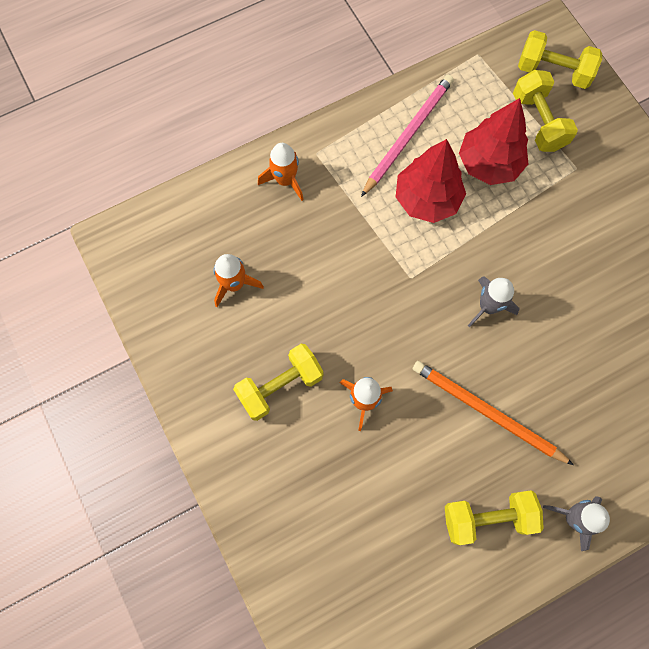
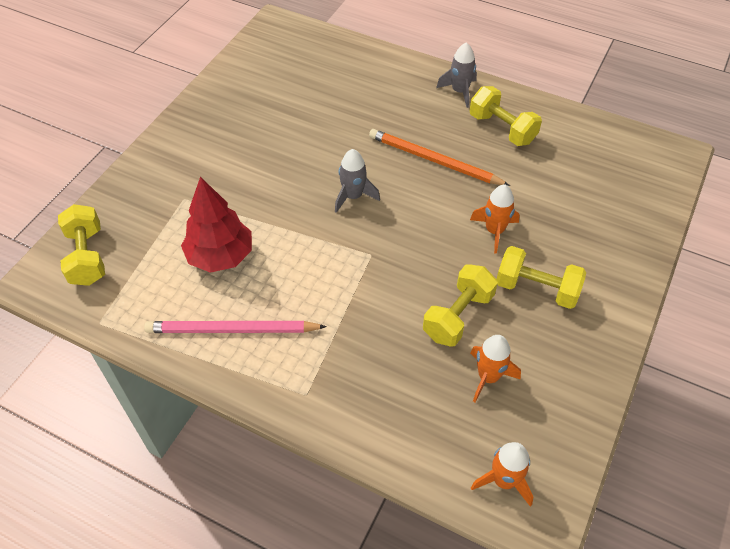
camera: 125 degrees left, 20 degrees down
(285, 180) = (355, 402): orange rocket -> orange rocket (504, 480)
(427, 199) = (289, 281): red tree -> none
(487, 412) = (434, 160): orange pencil -> orange pencil turned 120 degrees clockwise
(538, 122) = (152, 243): yellow dumbbell -> yellow dumbbell (458, 316)

